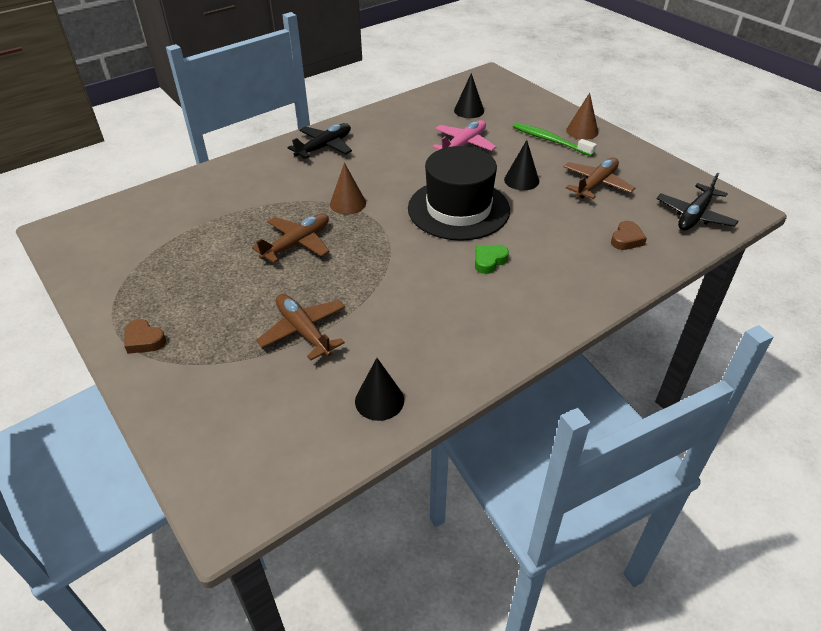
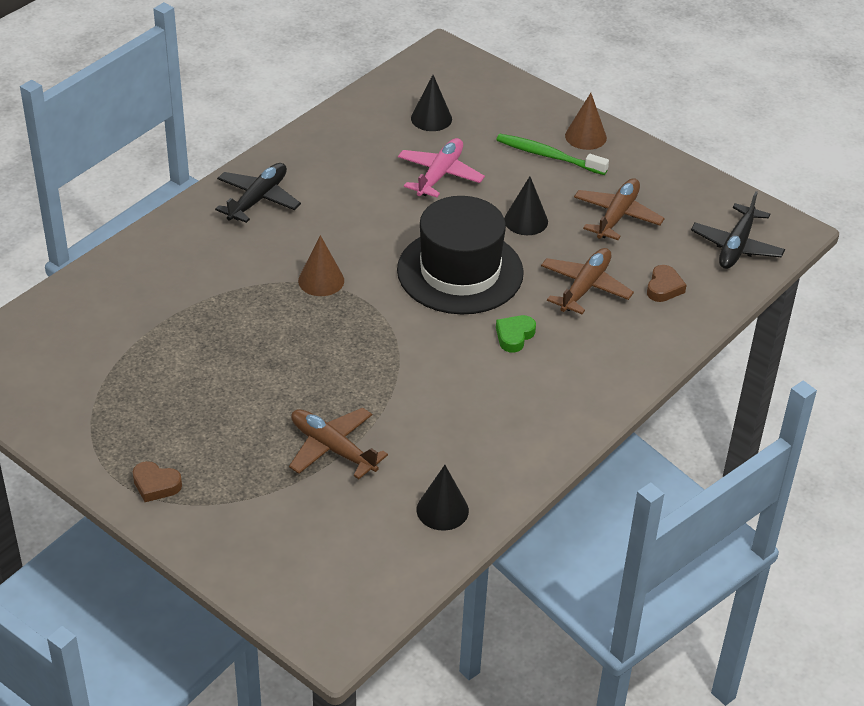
camera: 15 degrees left, 0 degrees up
(297, 243) = (280, 343): brown plane -> brown plane (585, 287)

